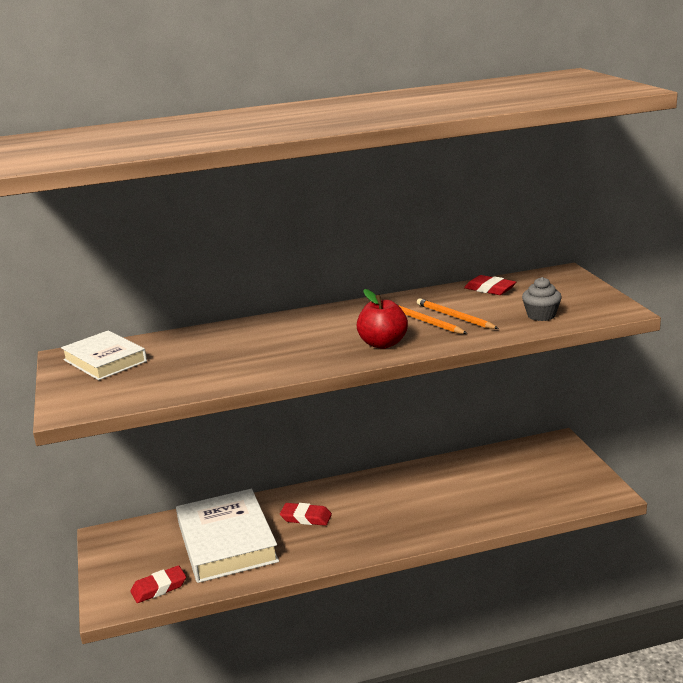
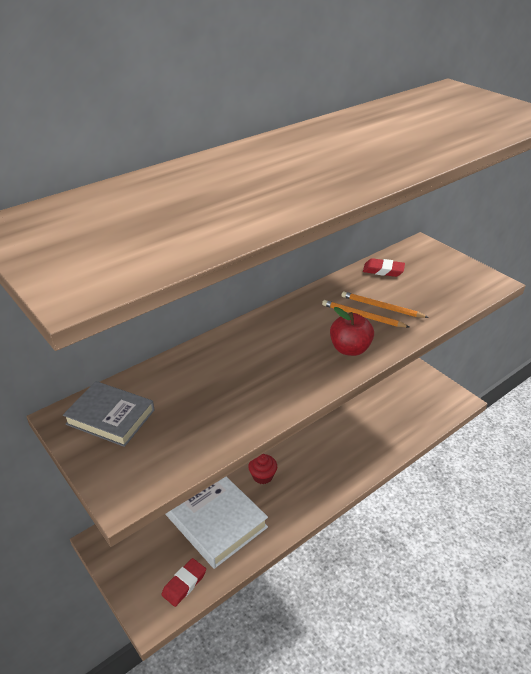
camera: 25 degrees left, 15 degrees up
(105, 360) = (110, 417): white book -> grey book
(306, 517) = (262, 476): red eraser -> red cupcake
(541, 315) = (444, 296): grey cupcake -> none

